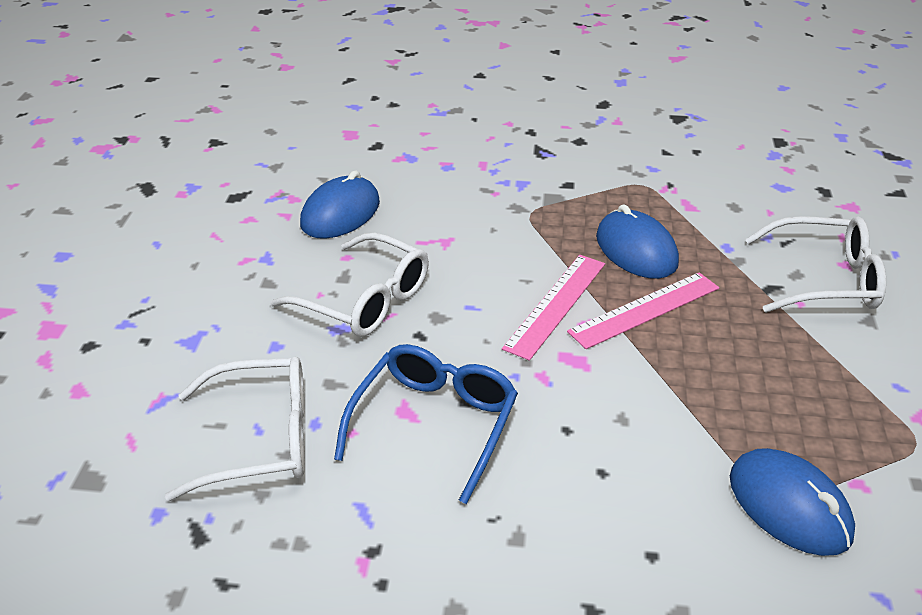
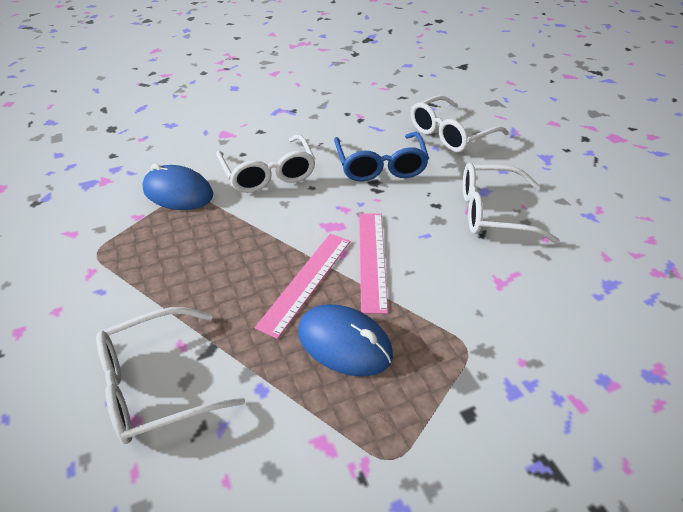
camera: 150 degrees right, 5 degrees up
(340, 213) = (604, 273): blue mouse -> none
(622, 484) = (268, 173): none -> white glasses

